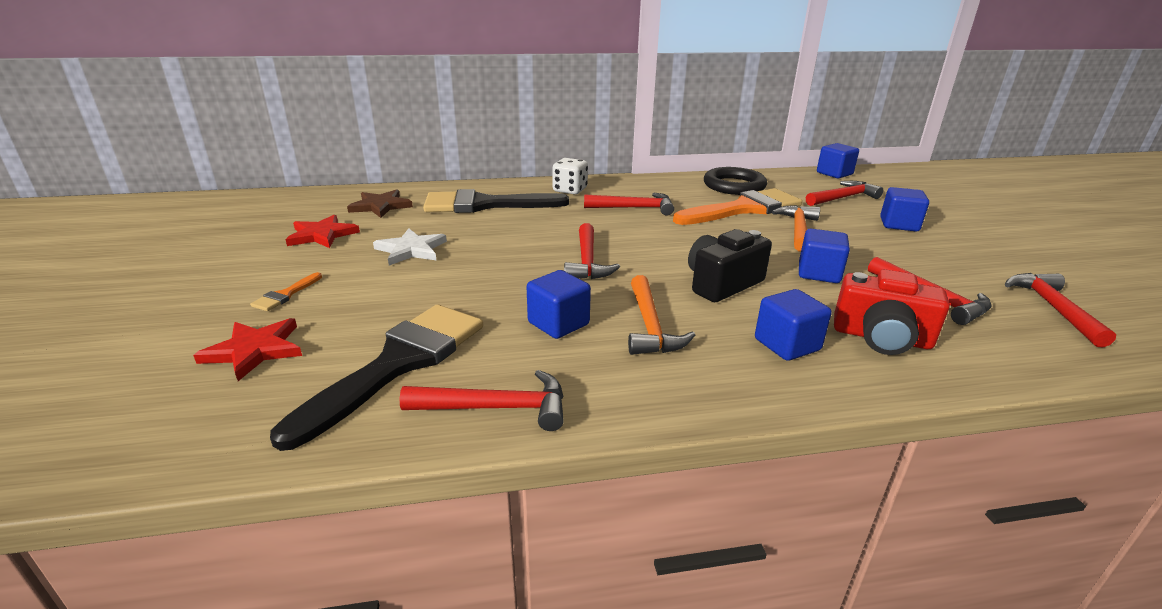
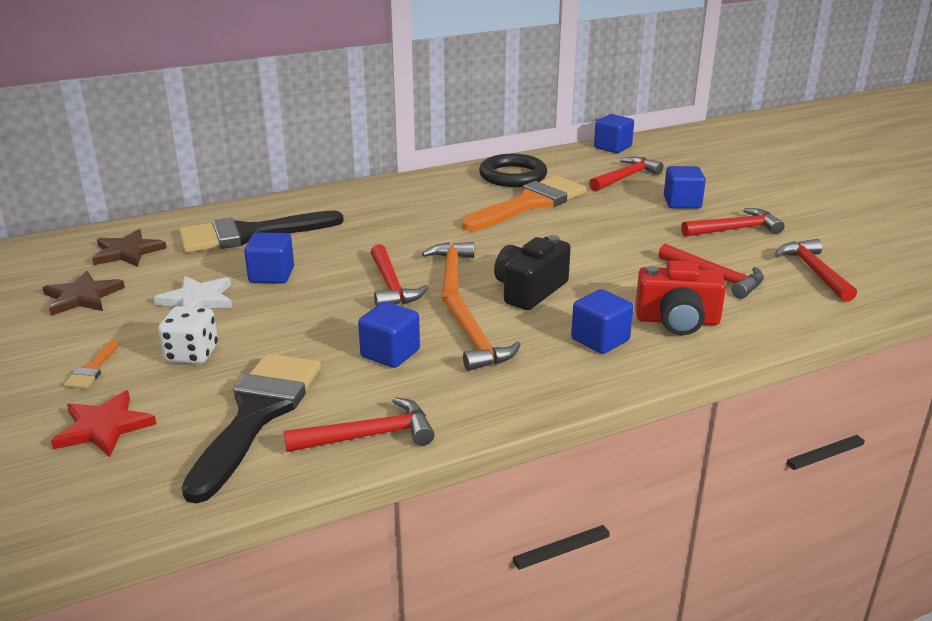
camera: 15 degrees left, 0 degrees up
(322, 235) = (82, 297): red star -> brown star
(570, 190) = (337, 203): white dice -> white dice (192, 354)
(634, 208) = (416, 217): red hammer -> red hammer (735, 229)
(798, 229) = (588, 221): orange hammer -> orange hammer (451, 273)
(818, 273) = (615, 266): blue cube -> blue cube (271, 275)

